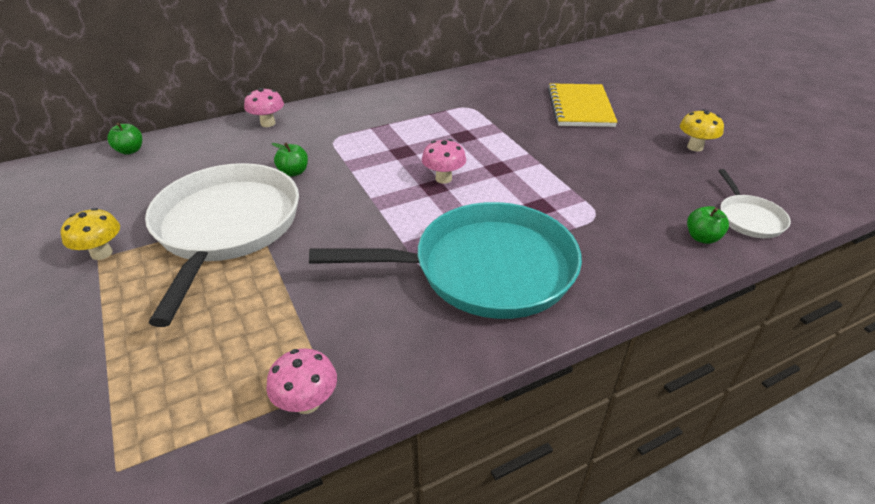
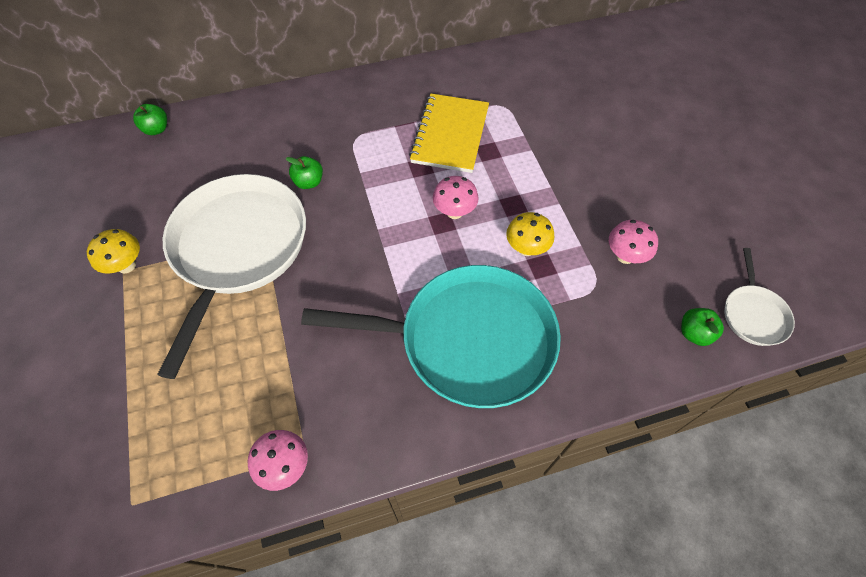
camera: 10 degrees right, 20 degrees up
(268, 123) = (292, 105): pink mushroom -> pink mushroom (625, 256)
(580, 107) = (626, 122): yellow notebook -> yellow notebook (450, 135)
(695, 147) = (733, 201): yellow mushroom -> yellow mushroom (526, 248)

